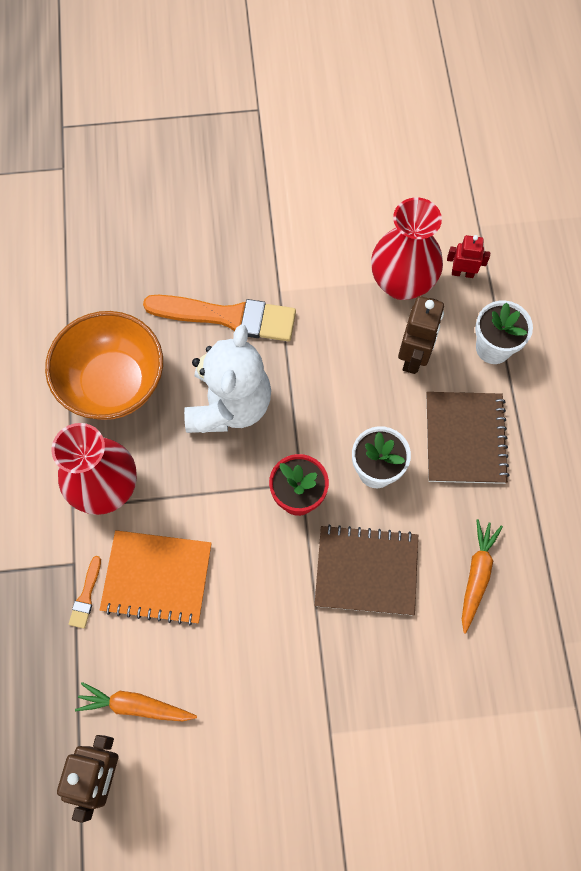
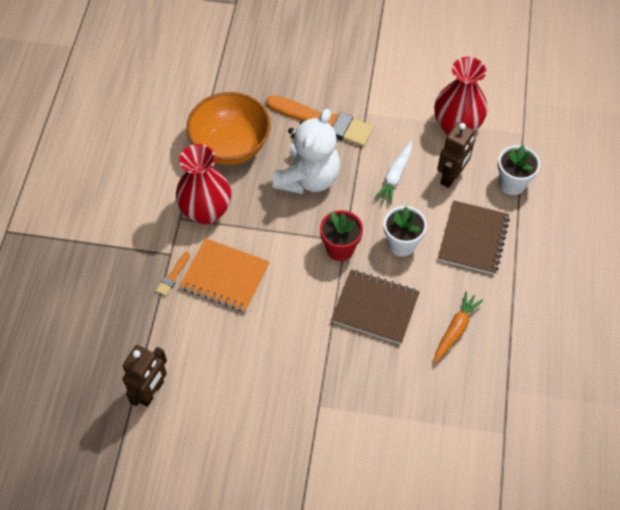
camera: 15 degrees right, 10 degrees down
(135, 706) = (186, 353): orange carrot -> none
(341, 374) = (395, 176): none -> white carrot
(462, 273) = (503, 130): red robot -> none

